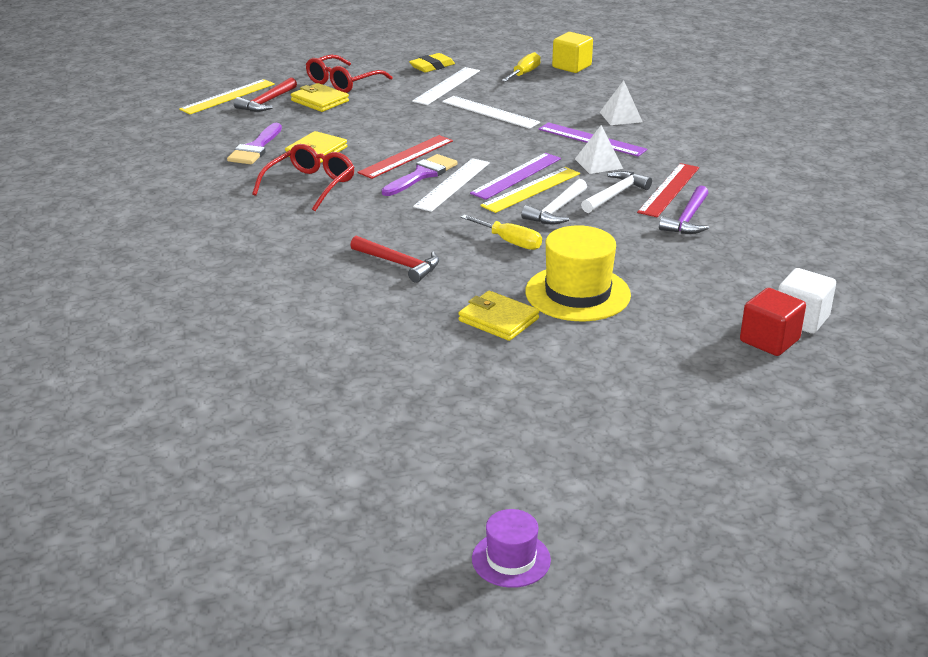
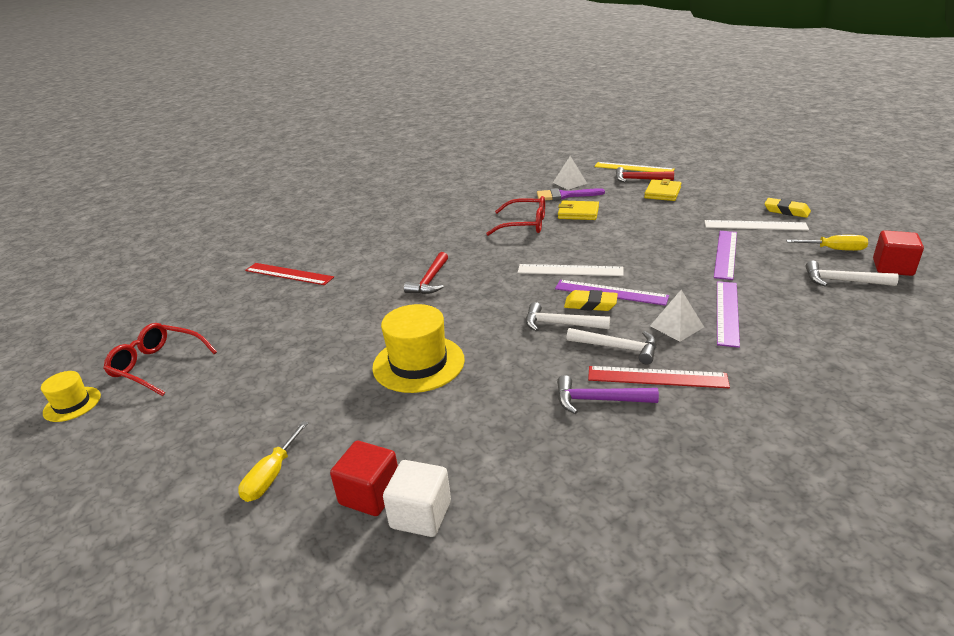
camera: 75 degrees right, 0 degrees up
(343, 83) = (705, 191): red glasses -> red glasses (157, 365)
(406, 156) = (601, 243): red ruler -> red ruler (289, 274)
(422, 175) = (576, 255): purple brush -> none
(490, 112) = (725, 254): white ruler -> purple ruler
(498, 320) = (365, 336): yellow wallet -> none
(510, 242) = (489, 315): yellow screwdriver -> yellow screwdriver (271, 476)
(511, 559) = (72, 404): purple hat -> yellow hat
(531, 189) = (590, 304): yellow ruler -> yellow eraser
(571, 66) = (892, 267): yellow cube -> red cube
(577, 88) = (842, 281): none -> white hammer
(620, 117) = (803, 317): white pyramid -> white pyramid (569, 183)

